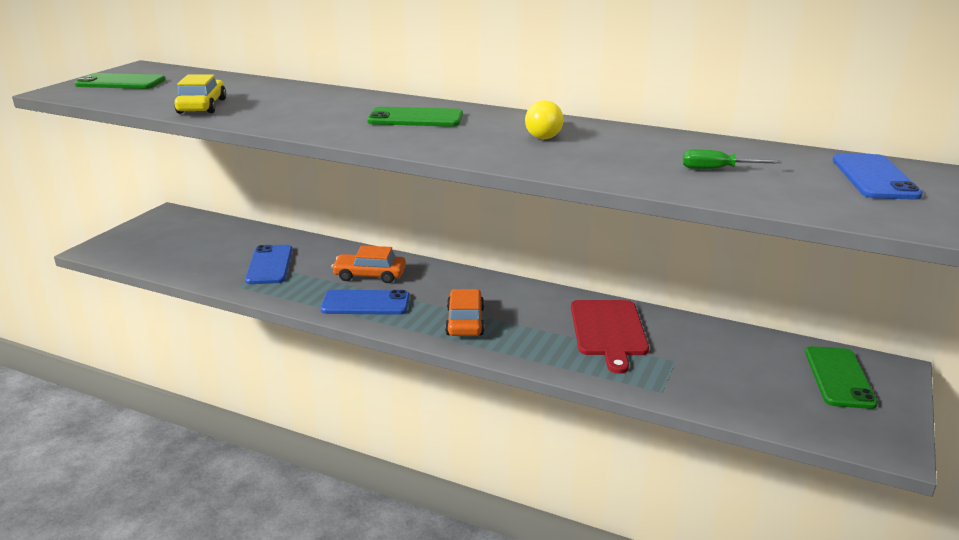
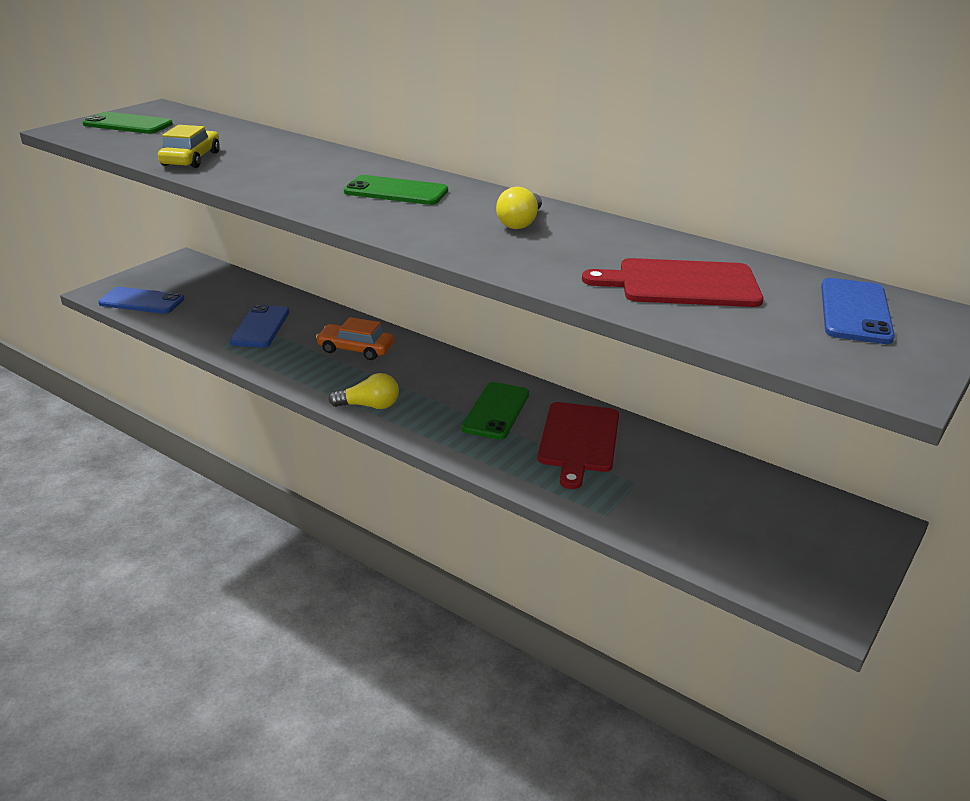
camera: 10 degrees right, 5 degrees up
(365, 303) = (339, 379): blue phone -> blue phone (142, 301)
(404, 323) = (369, 406): none -> yellow light bulb
(465, 321) = (432, 411): orange car -> none
(717, 169) = (681, 284): green screwdriver -> red cutting board
(839, 377) = (811, 525): green phone -> green phone (496, 411)

